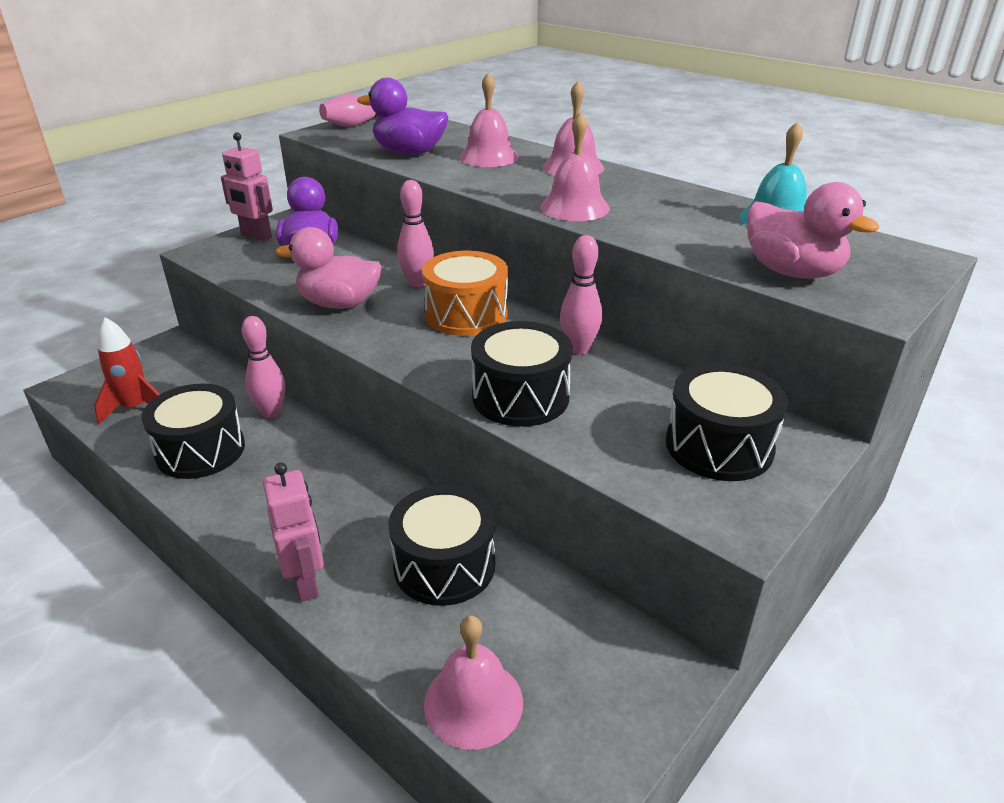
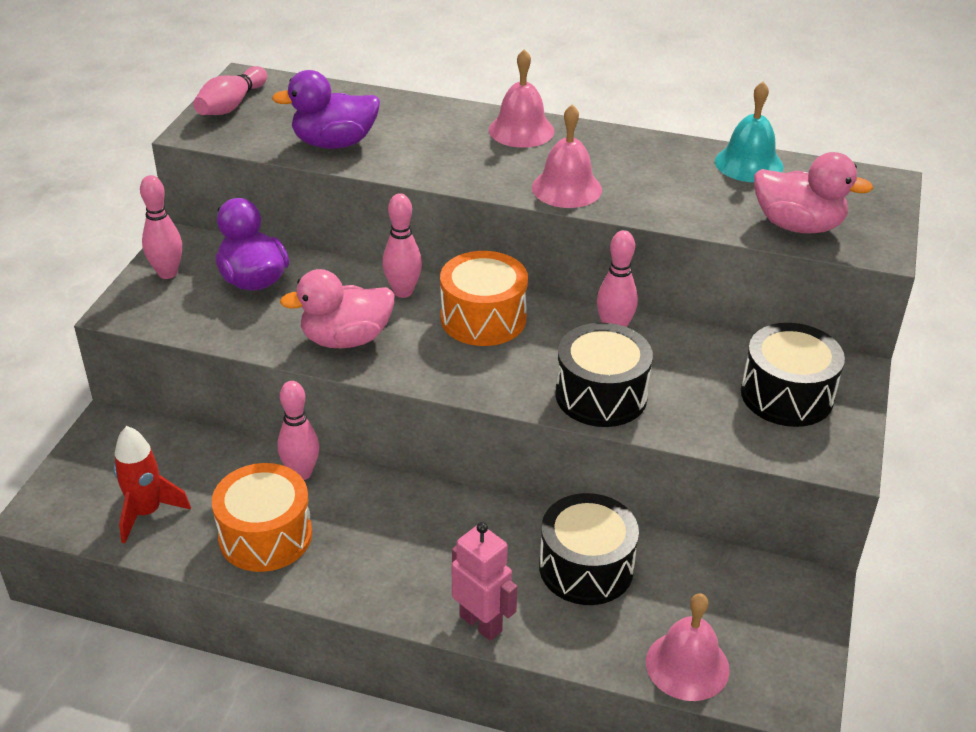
camera: 25 degrees left, 5 degrees up
(201, 450) = (265, 536): black drum -> orange drum
(256, 236) = (167, 273): pink robot -> pink bowling pin
(489, 157) = (424, 132): pink bell -> none

